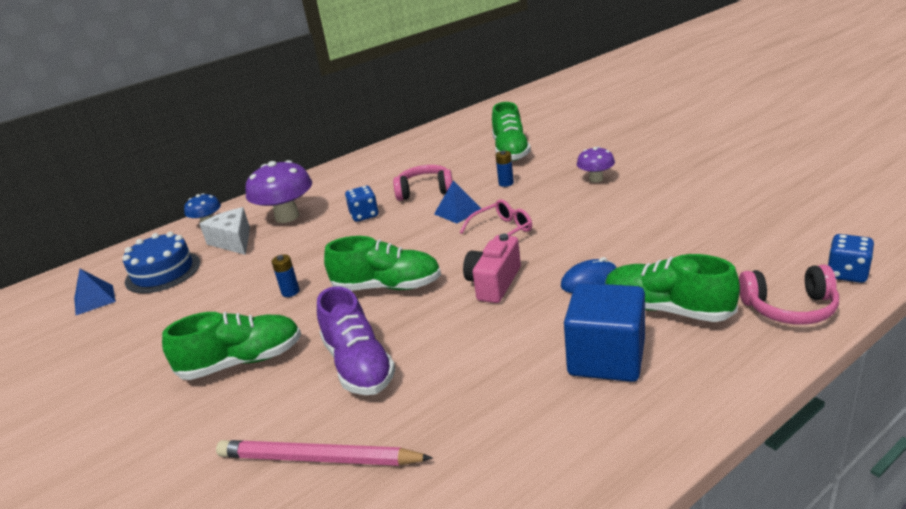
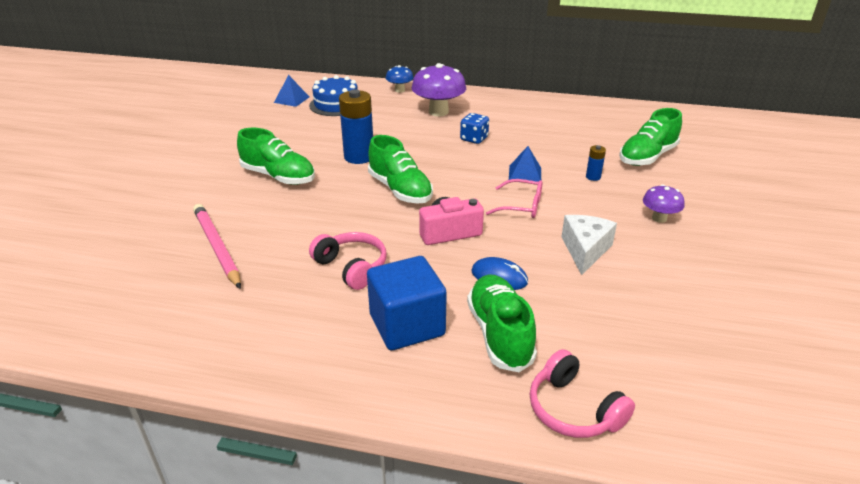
camera: 45 degrees right, 5 degrees up
(233, 241) = (391, 109): white cheese -> white cheese (585, 250)
(290, 292) = (359, 157): blue battery -> blue battery, size x2.13
(358, 365) = (309, 220): purple shoe -> none
(425, 191) = (535, 147): pink headphones -> pink headphones (351, 267)
(847, 273) = (676, 435): blue dice -> none

